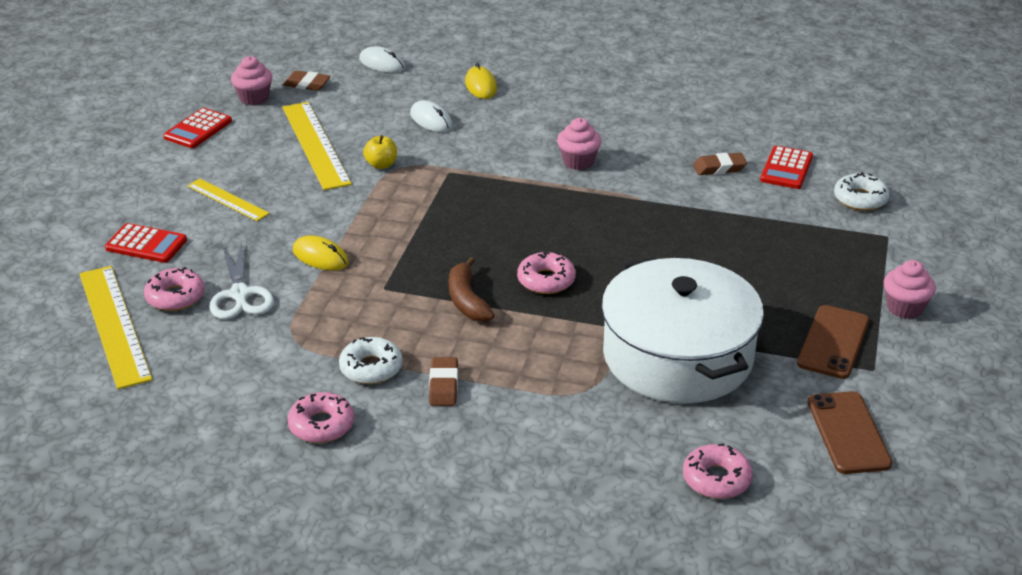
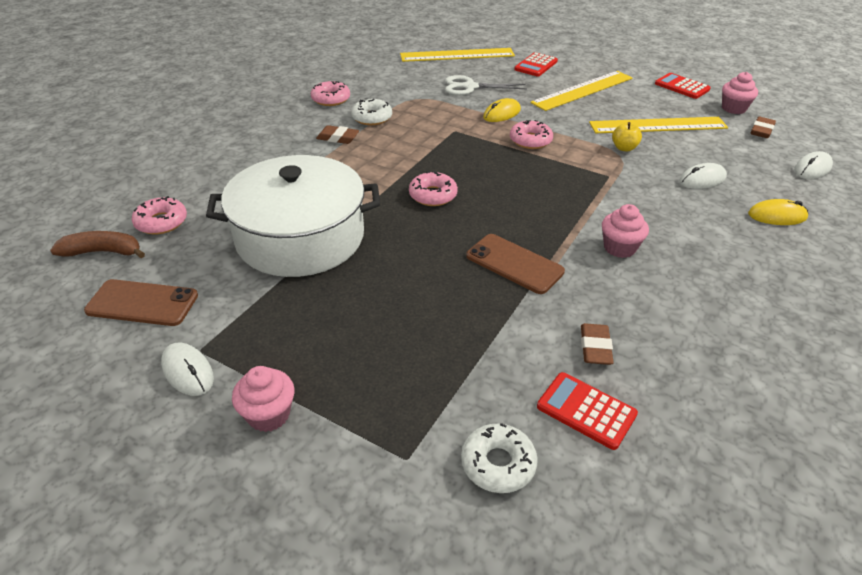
camera: 105 degrees right, 5 degrees up
(175, 297) = (476, 70): pink donut -> pink donut (530, 140)
(227, 199) = (583, 90): yellow ruler -> yellow ruler, size x1.74
(467, 300) = (424, 159): brown banana -> brown banana (103, 252)
(833, 342) = (255, 335): brown phone -> brown phone (514, 264)
(900, 367) = (188, 371): none -> white mouse

